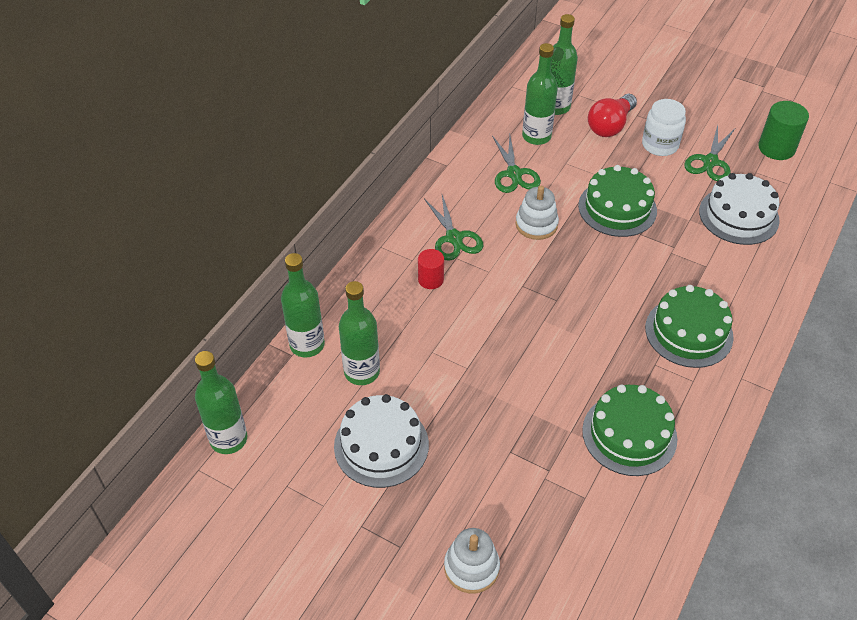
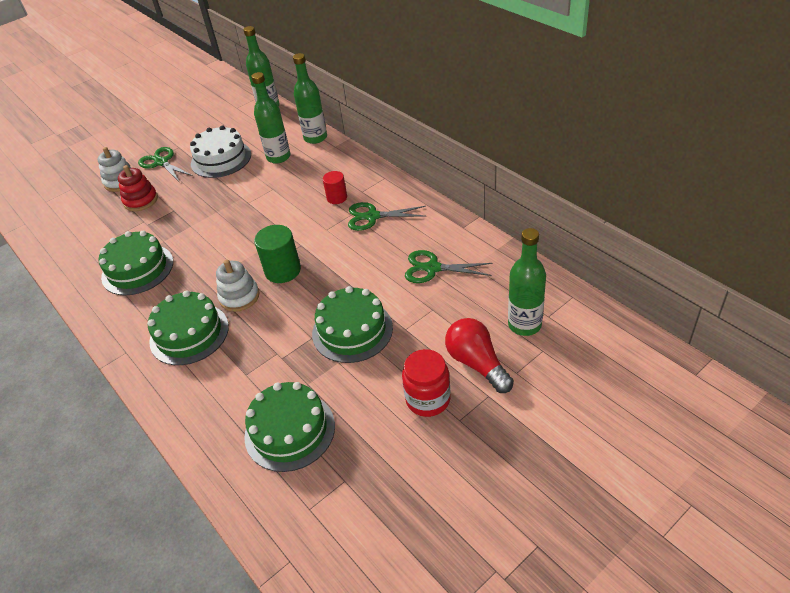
camera: 115 degrees right, 5 degrees down
(505, 508) = (141, 200): none -> red stacking toy
(536, 136) = (480, 297): green bottle -> none
(536, 224) = (361, 268): white stacking toy -> white stacking toy (239, 297)
(660, 145) = (428, 399): white jar -> red jar
(710, 162) = (381, 439): green scissors -> green scissors (161, 162)
(738, 215) = (289, 431): white cake -> green cake
(776, 148) = (373, 527): green cylinder -> green cylinder (283, 270)

